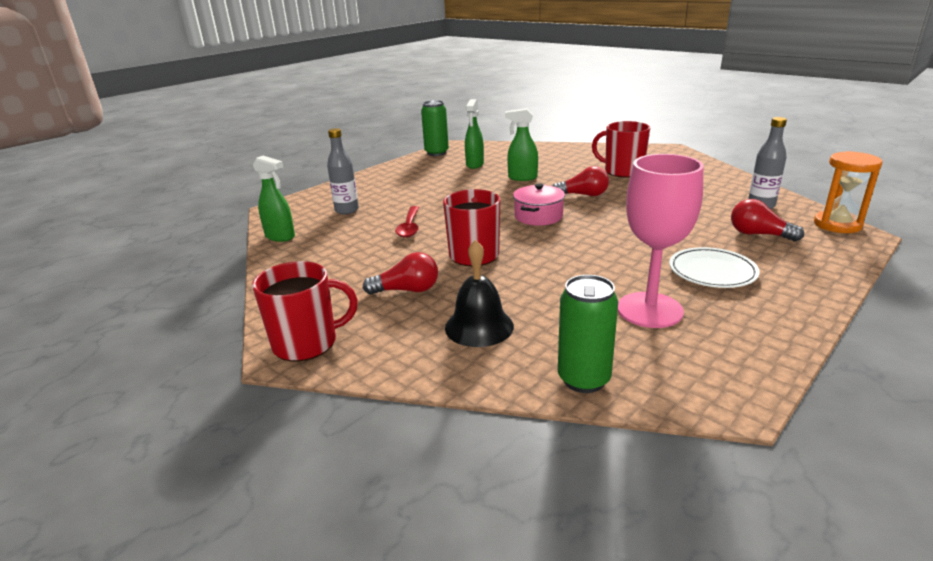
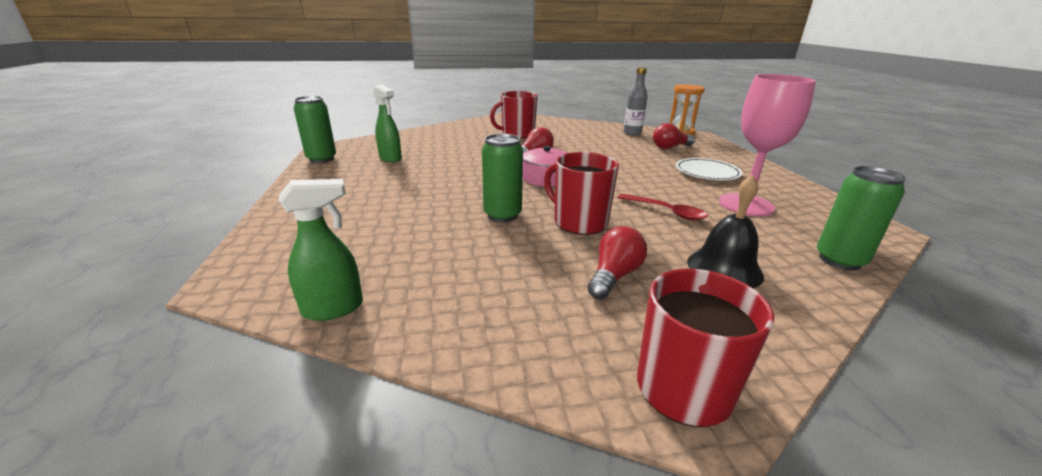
camera: 55 degrees left, 0 degrees up
(347, 210) = (353, 241): grey bottle -> none
(409, 227) = (468, 226): red spoon -> red spoon (666, 212)
(442, 229) = (502, 215): none -> green can
(522, 178) = (460, 157): green spray bottle -> none

